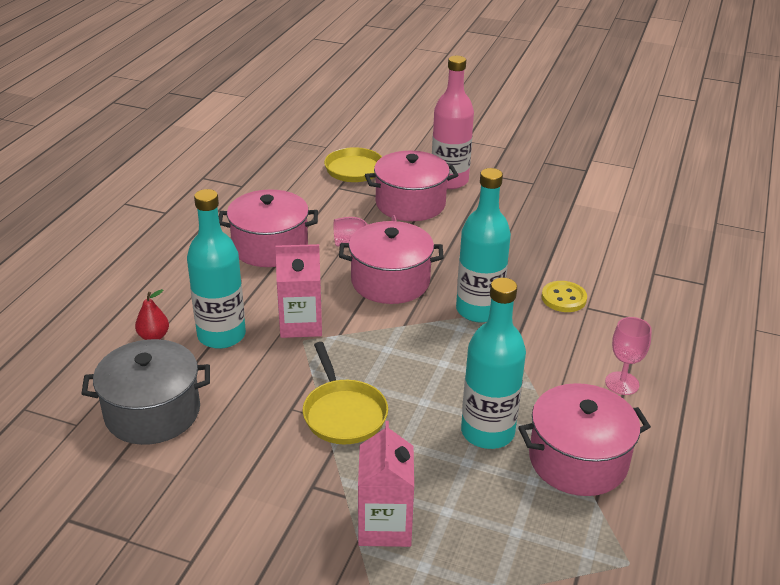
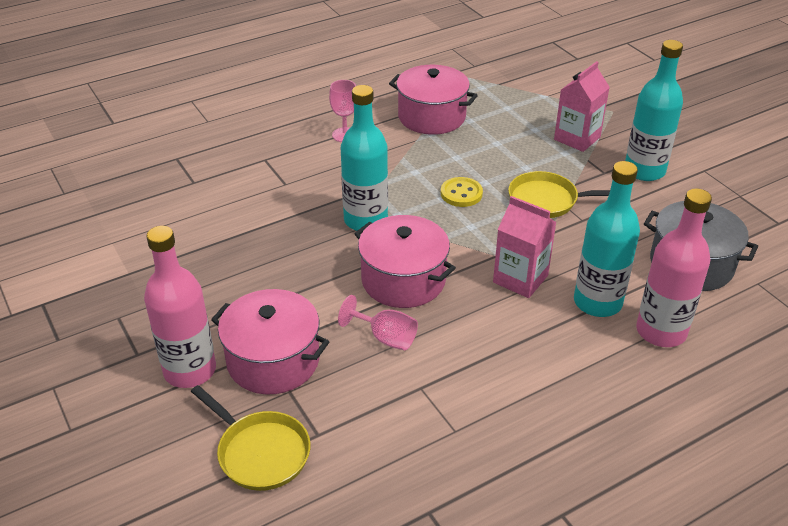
camera: 140 degrees left, 5 degrees up
(154, 336) = (661, 331): red pear -> pink bottle
(270, 247) = (477, 382): pink pot -> none
(343, 413) = (547, 200): yellow pan -> yellow pan turned 105 degrees counterclockwise
(487, 432) = (465, 150): turquoise bottle -> turquoise bottle (644, 171)
(563, 298) = (290, 197): yellow button -> yellow button (461, 193)

